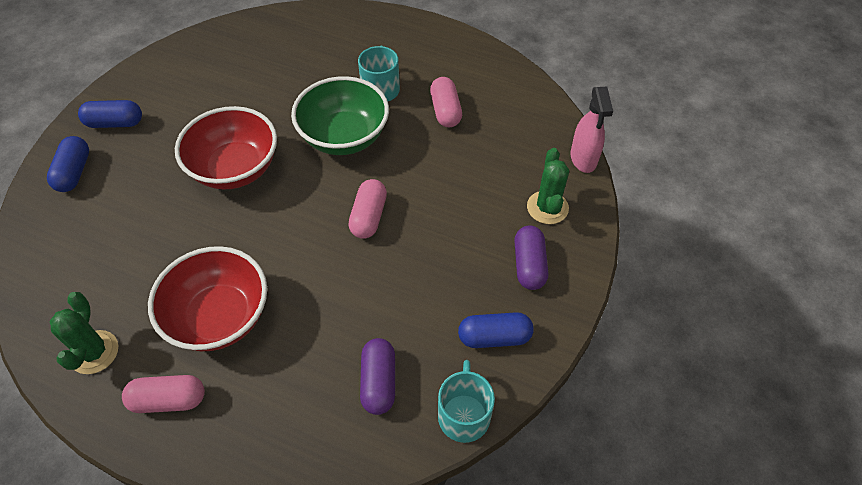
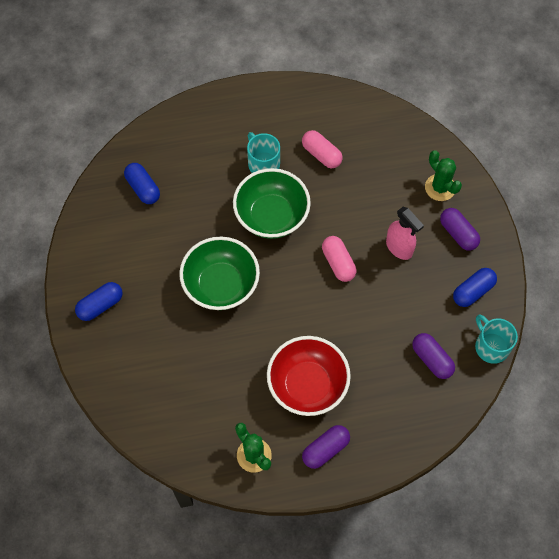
camera: 35 degrees left, 10 degrees up
(74, 172) = (112, 358): blue capsule -> blue capsule (143, 188)
(169, 400) = (325, 449): pink capsule -> purple capsule
(235, 169) = (221, 285): red bowl -> green bowl
(583, 159) = (436, 138): pink spray bottle -> pink spray bottle (399, 248)

